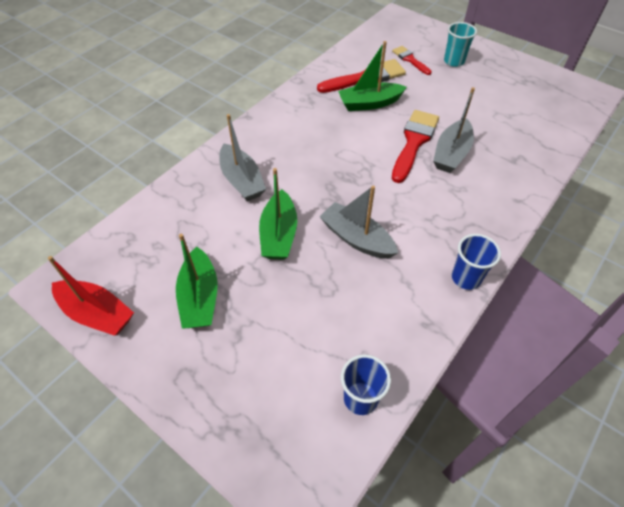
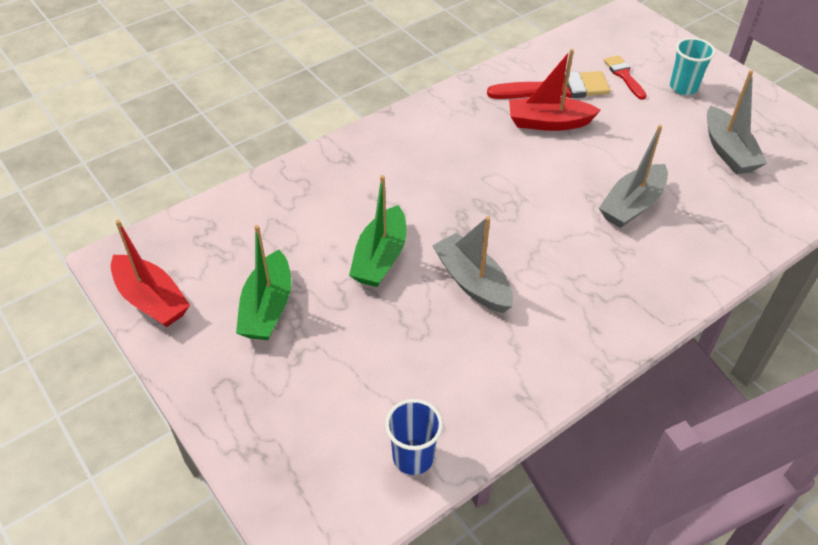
camera: 15 degrees right, 5 degrees down
(242, 180) = (357, 187): grey boat -> grey boat (728, 151)
(369, 103) = (548, 123): green boat -> red boat
(414, 142) = (588, 181): red brush -> none
(466, 278) = (591, 356): blue cup -> none

